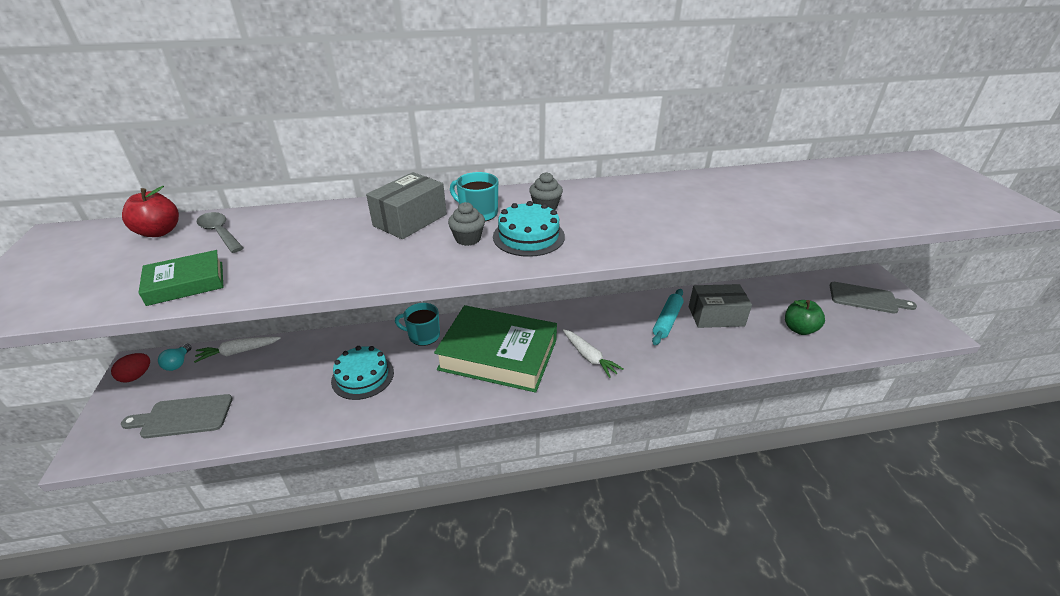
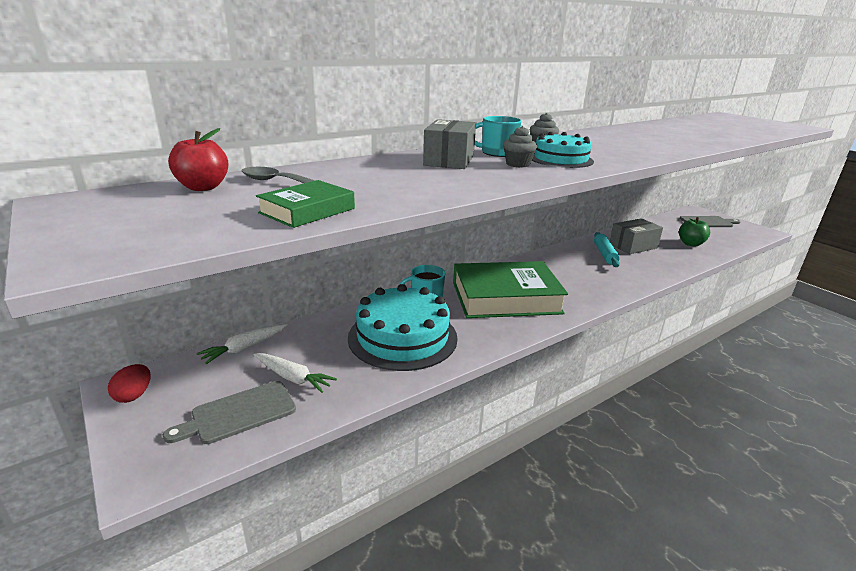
camera: 25 degrees left, 10 degrees down
(178, 363) = (179, 373): turquoise light bulb -> none
(363, 376) = (402, 337): turquoise cake -> turquoise cake, size x1.71
(589, 357) = (577, 285): white carrot -> white carrot (293, 377)

